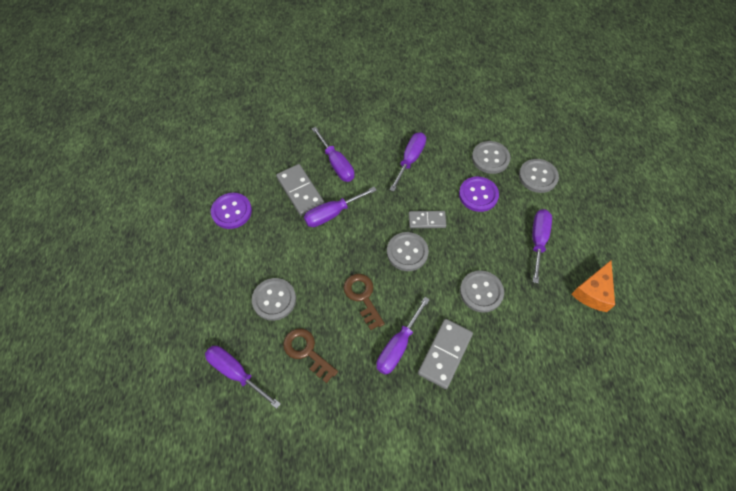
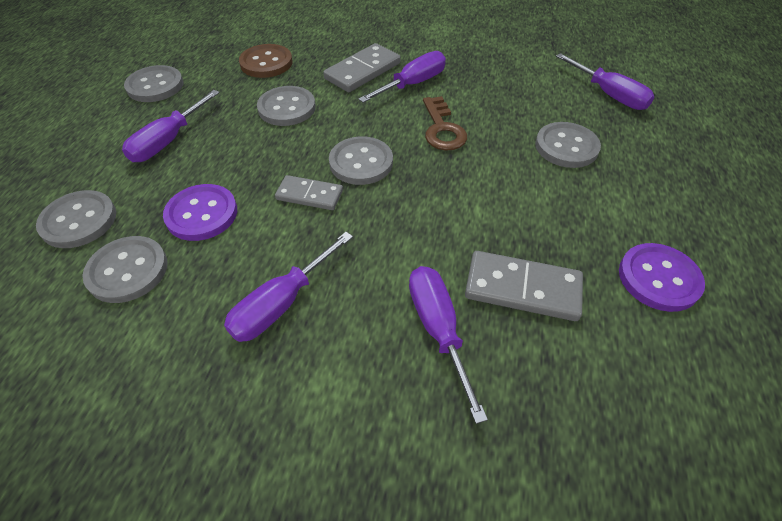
camera: 165 degrees left, 10 degrees down
(300, 191) = (522, 288): grey domino -> grey domino turned 60 degrees counterclockwise
(307, 351) = (523, 97): brown key -> none
(332, 214) = (465, 236): purple screwdriver -> none
(529, 344) = (266, 63): none -> brown button
(593, 292) = (155, 86): orange cheese -> grey button

